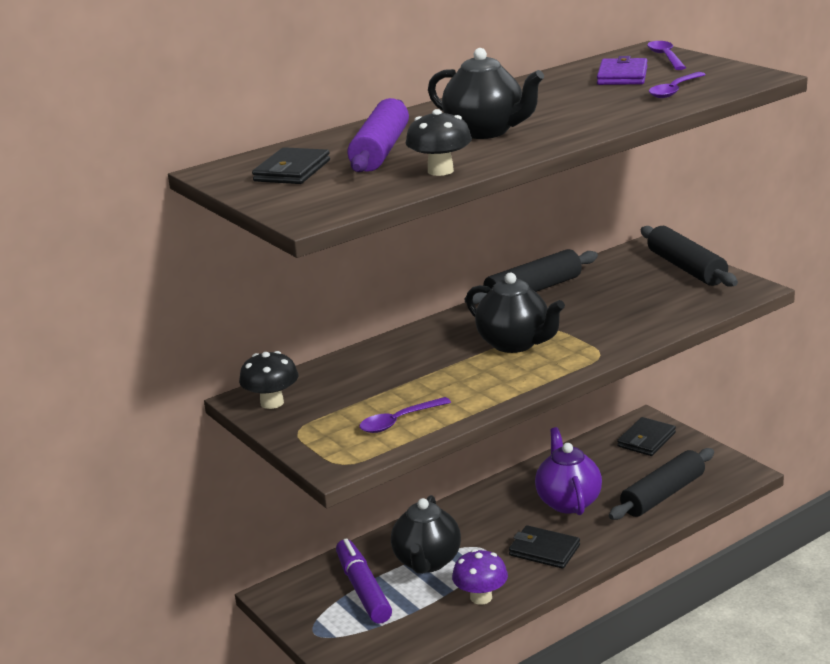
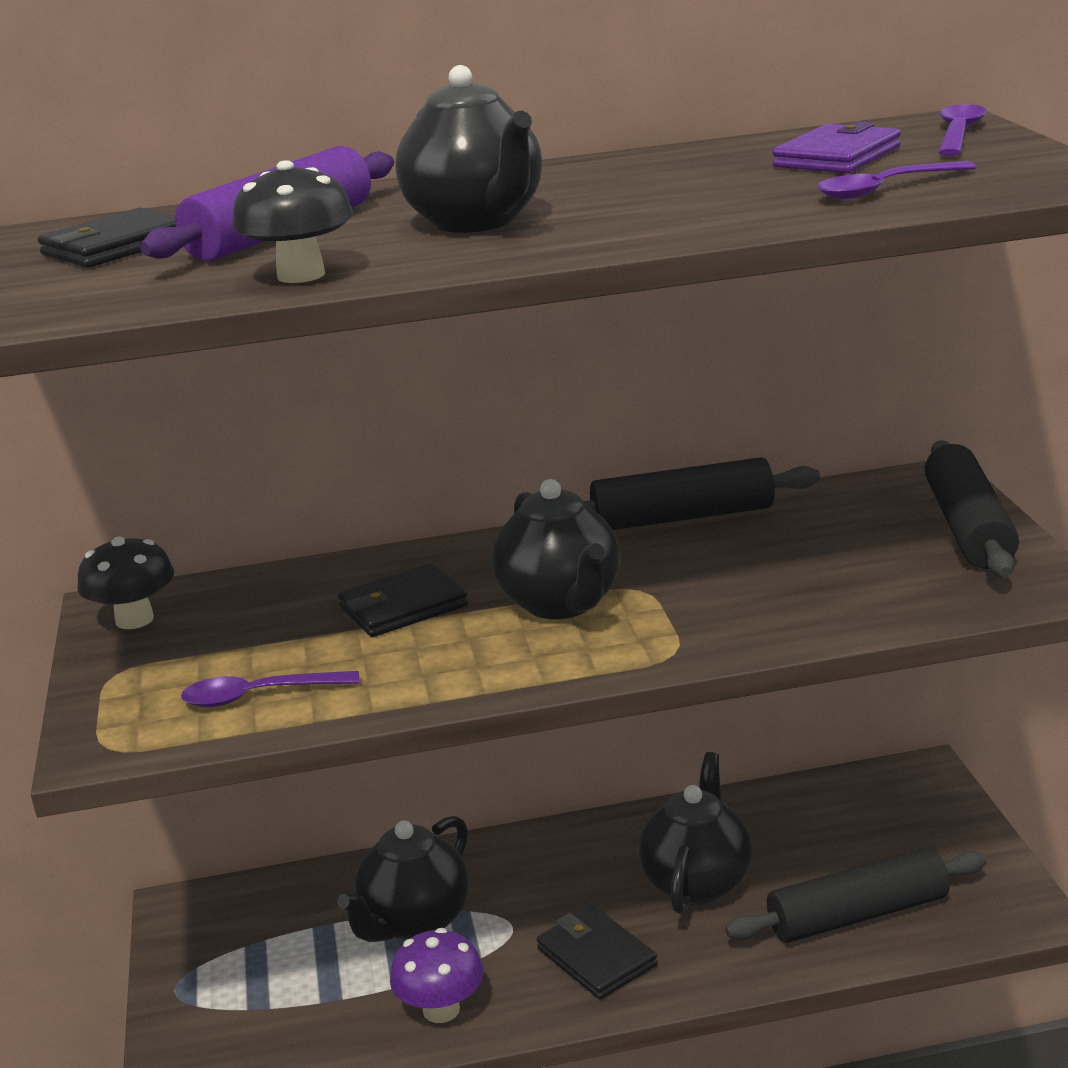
camera: 25 degrees right, 0 degrees up
(363, 589) = (294, 939): purple marker -> none
(568, 502) = (697, 882): purple teapot -> black teapot
(646, 440) = (902, 807): black wallet -> black wallet (403, 607)

